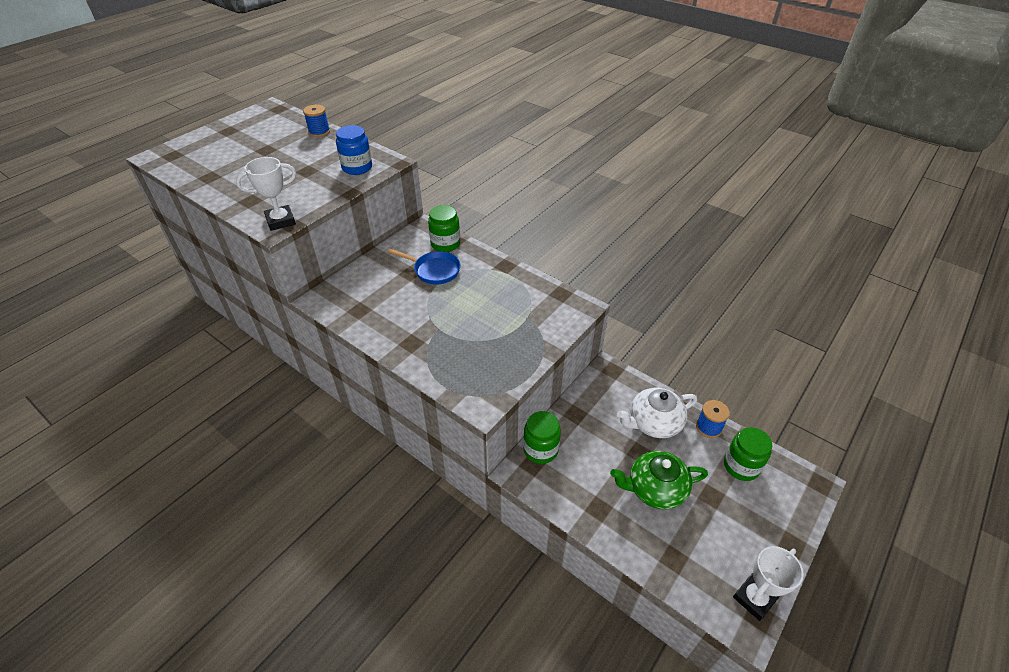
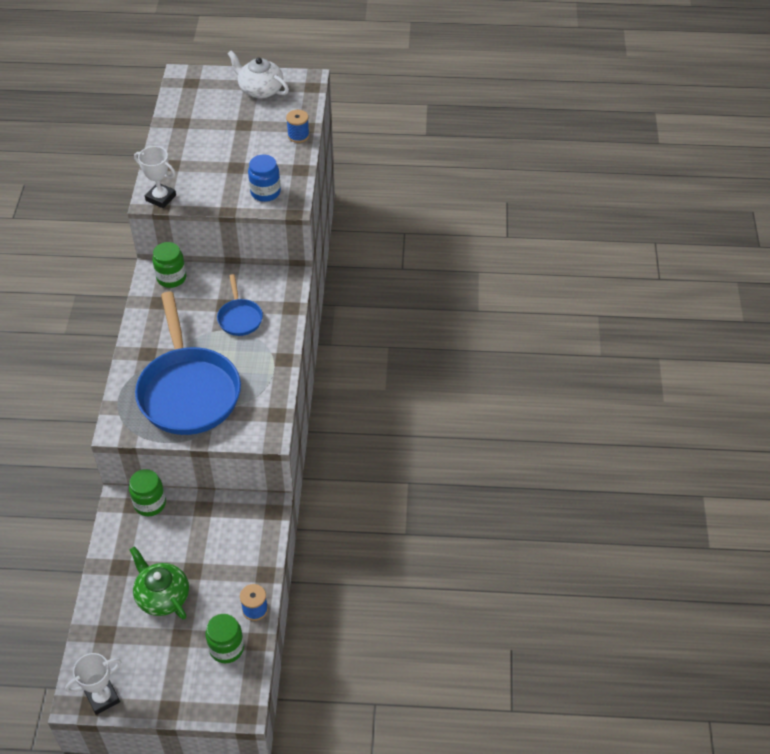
camera: 55 degrees right, 5 degrees up
(445, 244) = (280, 305): green jar -> green jar (171, 278)
(484, 334) = (188, 391): none -> blue pan
(653, 423) = (232, 567): white teapot -> white teapot (260, 89)
(754, 598) = (102, 698): white trophy -> white trophy turned 45 degrees counterclockwise

